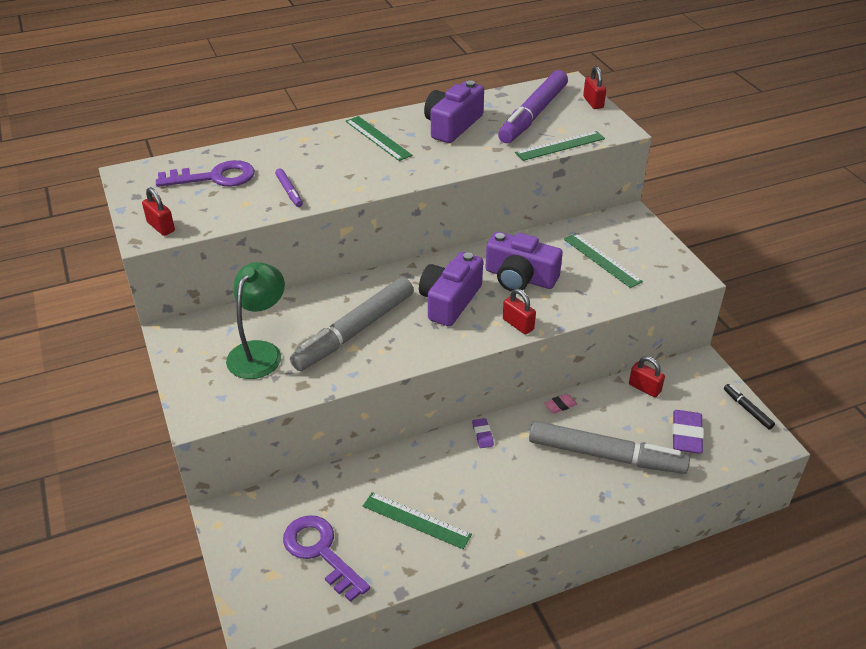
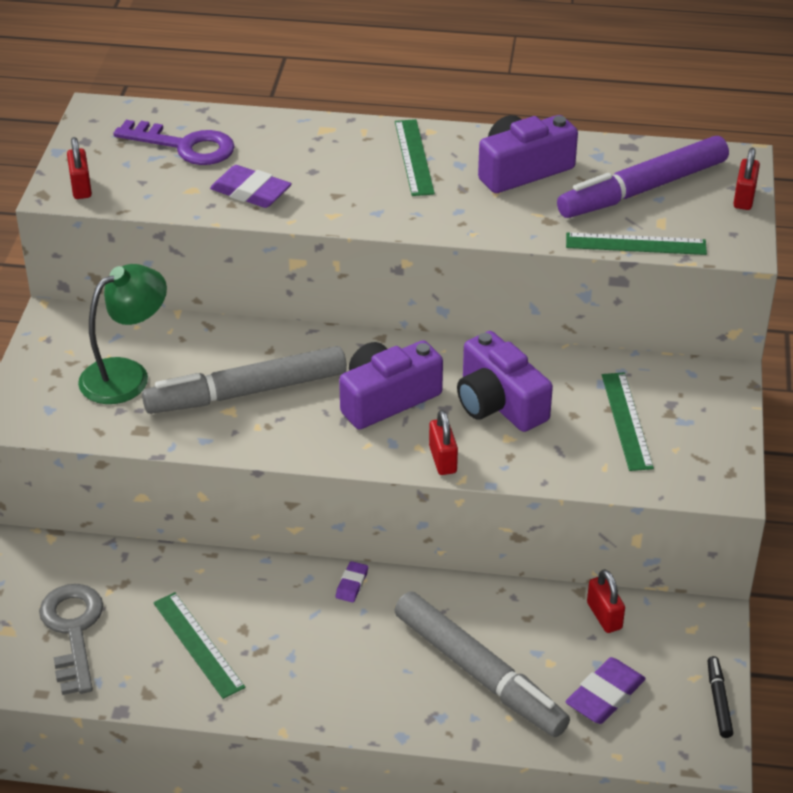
camera: 30 degrees right, 0 degrees up
(289, 191) = (251, 192): purple marker -> purple eraser
(321, 552) = (73, 631): purple key -> grey key
(560, 405) = (476, 590): pink eraser -> none

